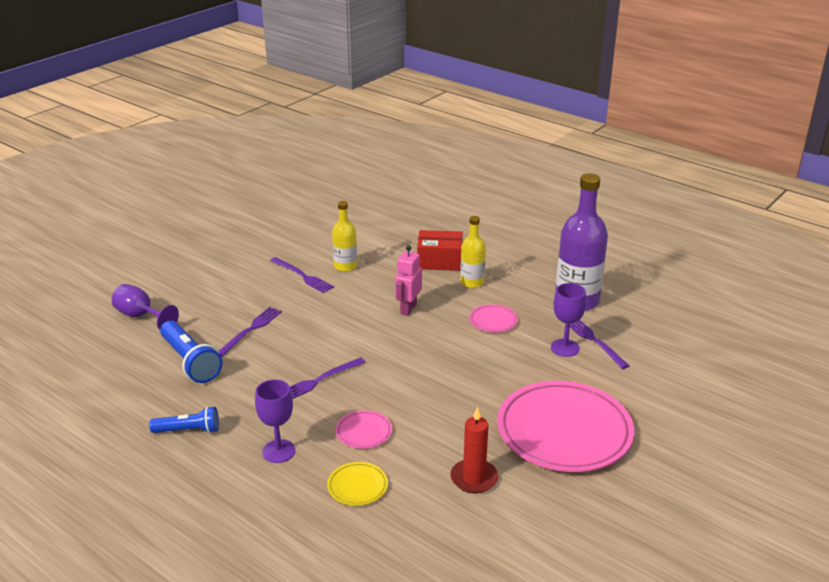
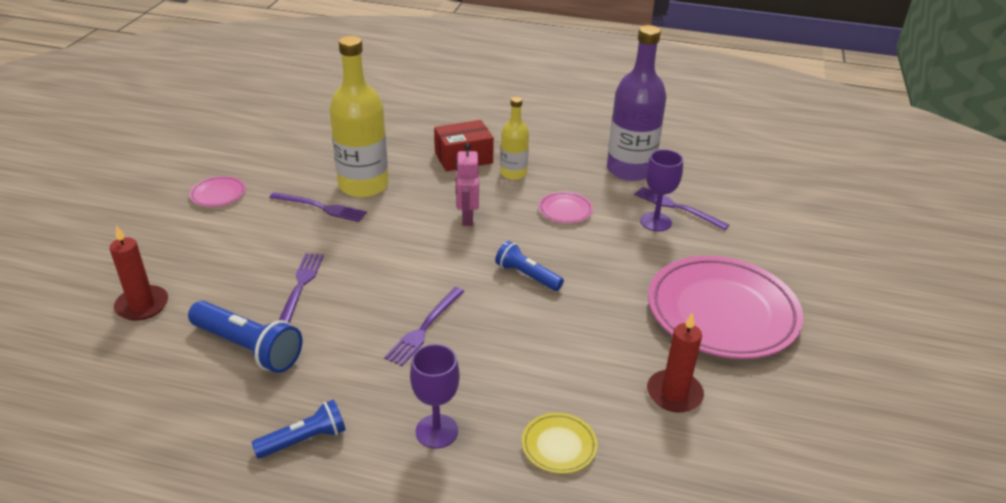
camera: 25 degrees left, 5 degrees up
(141, 316) = (142, 305): purple goblet -> red candle
(345, 266) = (363, 185): yellow bottle -> yellow bottle, size x1.81
(364, 432) = (519, 376): pink plate -> pink plate (218, 194)
(423, 363) = (527, 275): none -> blue flashlight

